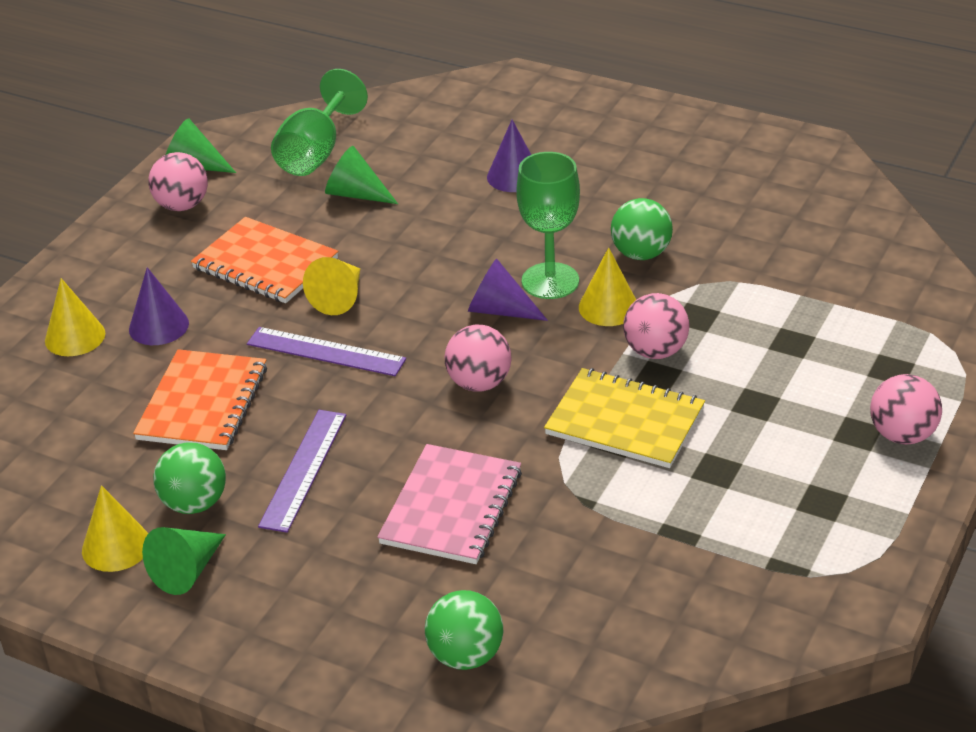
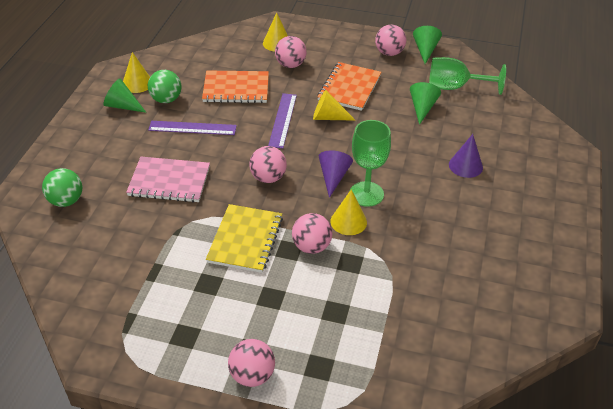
camera: 75 degrees right, 5 degrees up
(158, 326) = (290, 65): purple cone -> pink ball
(641, 254) = (406, 230): green ball -> none

